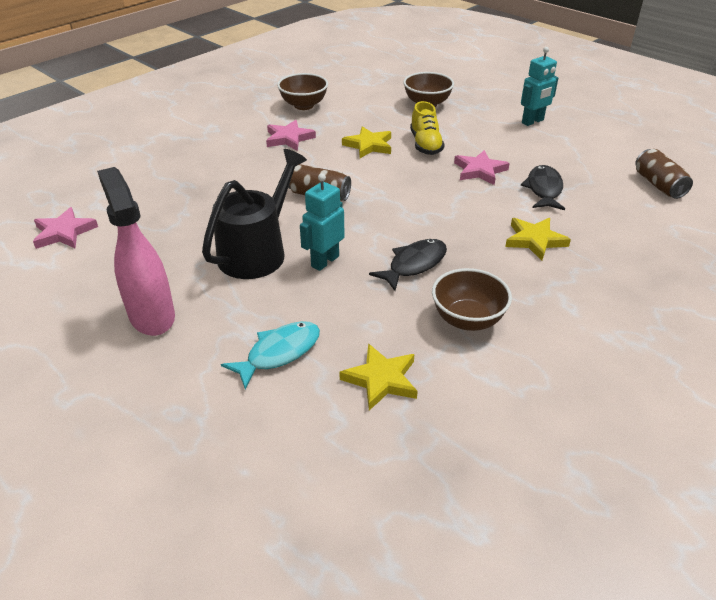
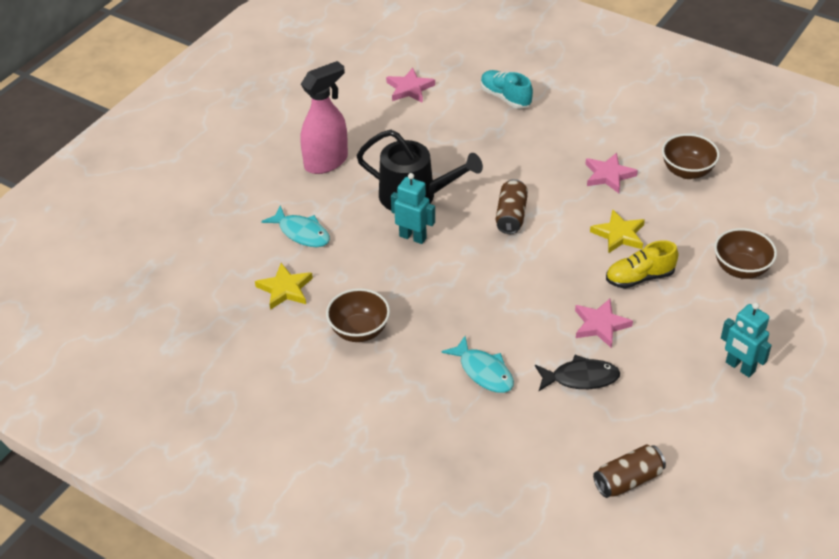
camera: 80 degrees right, 5 degrees up
(135, 174) = (505, 97): none -> turquoise shoe
(414, 265) = (423, 292): black fish -> none
(535, 240) = (483, 371): yellow star -> turquoise fish

